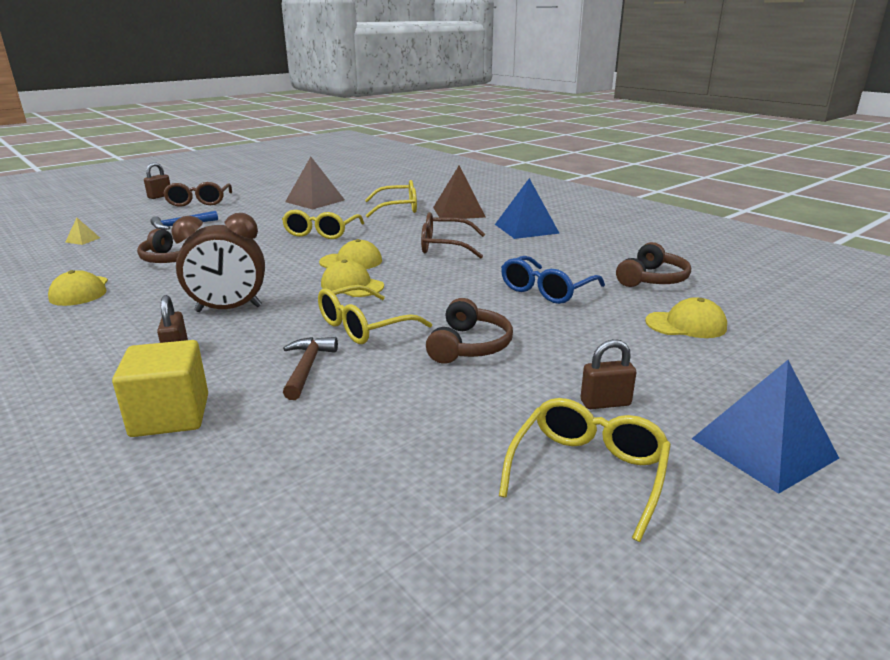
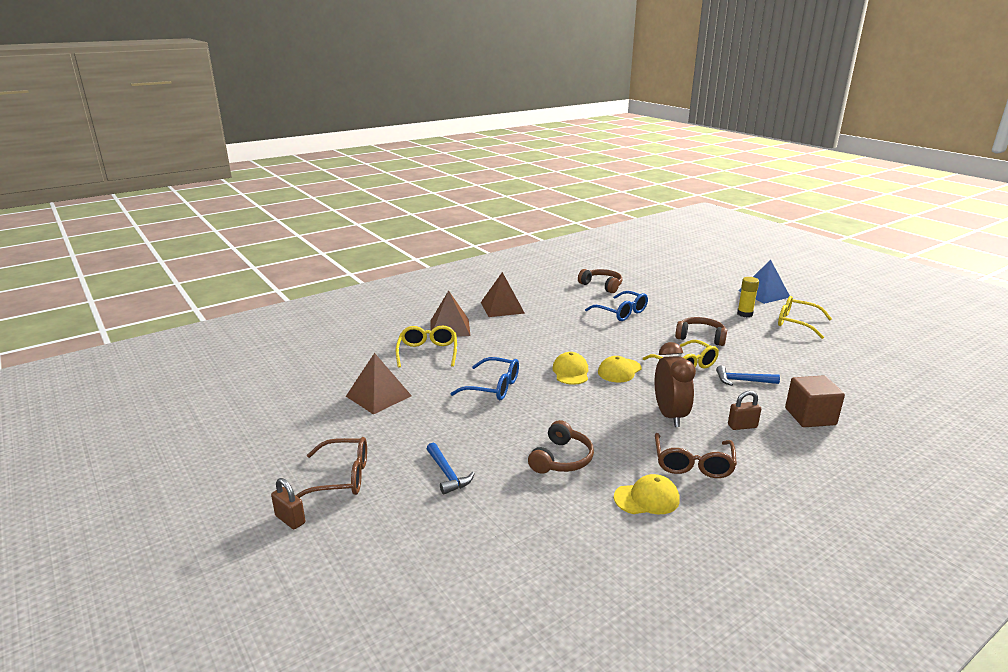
camera: 85 degrees left, 0 degrees up
(83, 240) = (487, 542): yellow pyramid -> none
(170, 415) = (810, 416): yellow cube -> brown cube
(307, 367) = (742, 381): brown hammer -> blue hammer
(321, 232) = (493, 387): yellow glasses -> blue glasses
(444, 246) = (538, 337): brown glasses -> brown glasses (693, 464)
(526, 228) = (502, 307): blue pyramid -> brown pyramid
(605, 403) = (744, 314): brown padlock -> yellow glue stick
(686, 324) = (661, 288): yellow cap -> none

